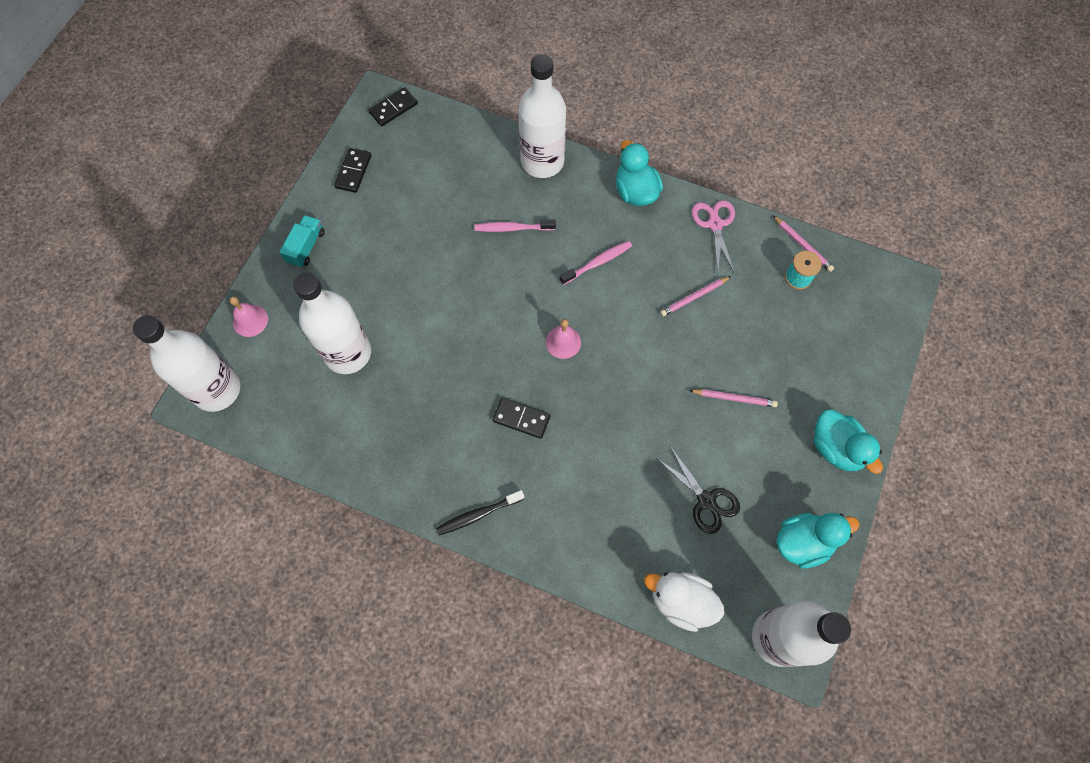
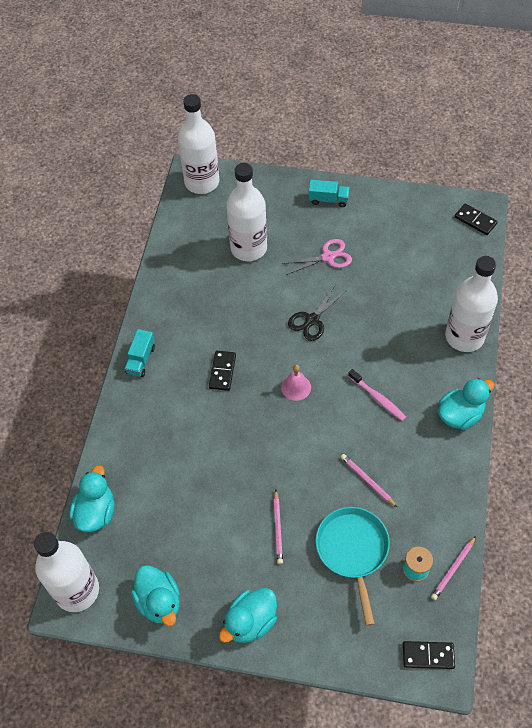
camera: 80 degrees right, 10 degrees down
(250, 320) = (259, 185): pink bell -> none
(353, 172) = (405, 210): black domino -> black domino (428, 655)
(478, 514) = (141, 359): black toothbrush -> turquoise truck
(512, 228) = (390, 329): pink toothbrush -> none
(681, 601) = (96, 512): white duck -> turquoise duck
(706, 501) = (181, 519): black scissors -> black scissors (312, 320)
(715, 224) = (449, 487): pink scissors -> pink scissors (328, 257)
(770, 330) = (353, 550): none -> turquoise pan

